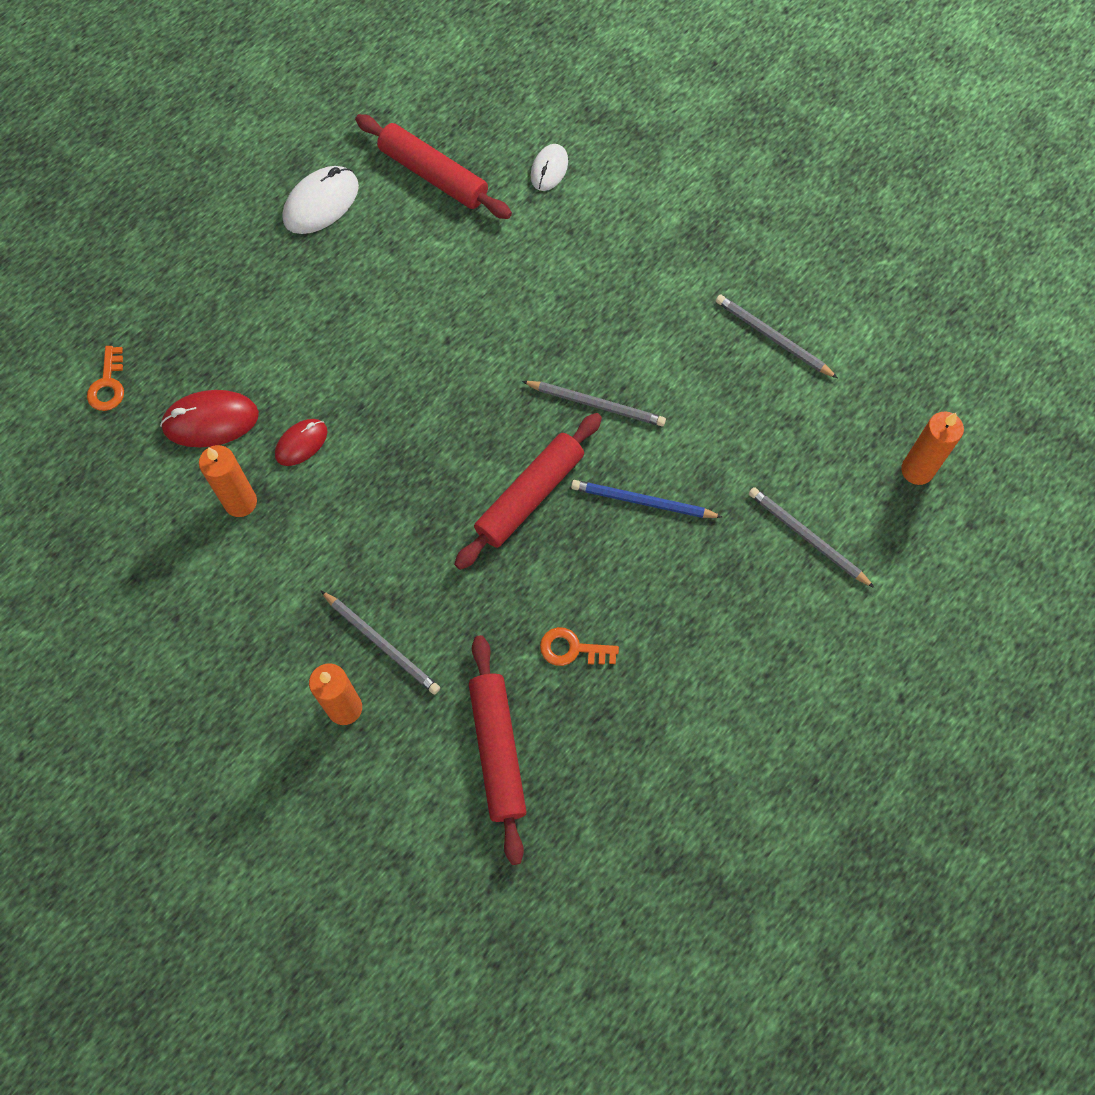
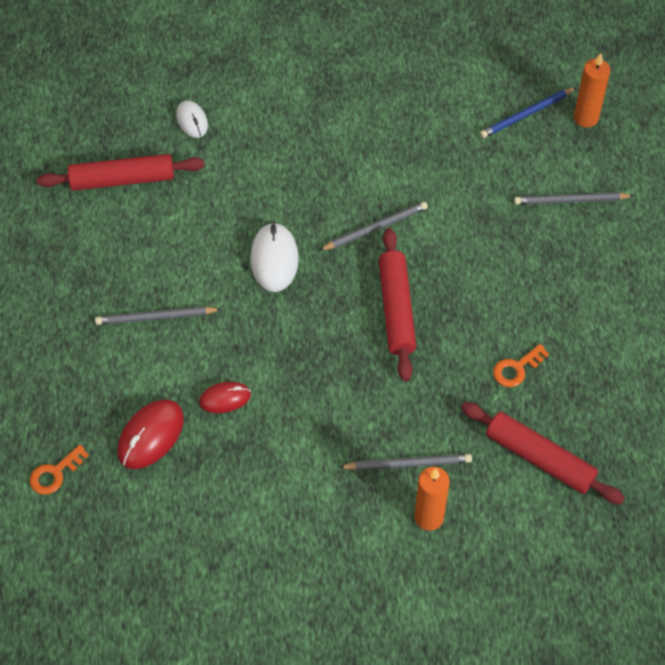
camera: 45 degrees left, 10 degrees down
(108, 385) = (55, 473): orange key -> orange key turned 90 degrees clockwise
(240, 502) = (227, 464): orange candle -> none
(301, 443) = (225, 398): red mouse -> red mouse turned 75 degrees clockwise
(321, 203) = (68, 252): white mouse -> white mouse (274, 259)
(642, 502) = (462, 258): blue pencil -> blue pencil (526, 114)
(772, 338) = (431, 111): grey pencil -> grey pencil (155, 317)

